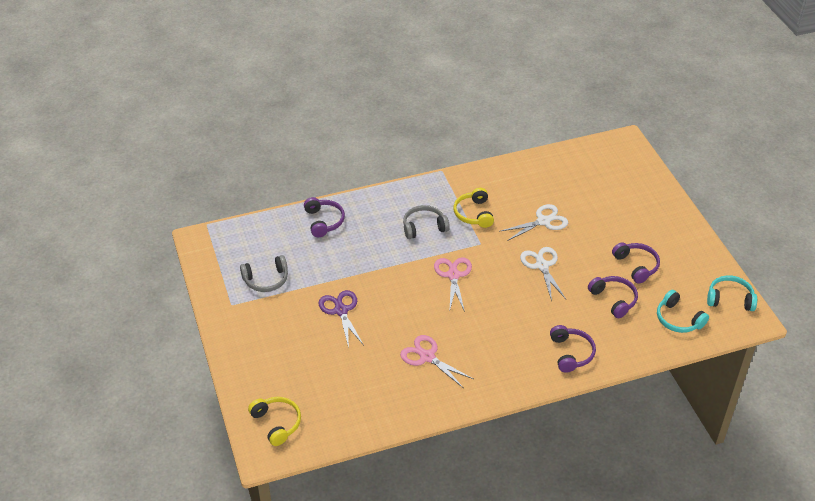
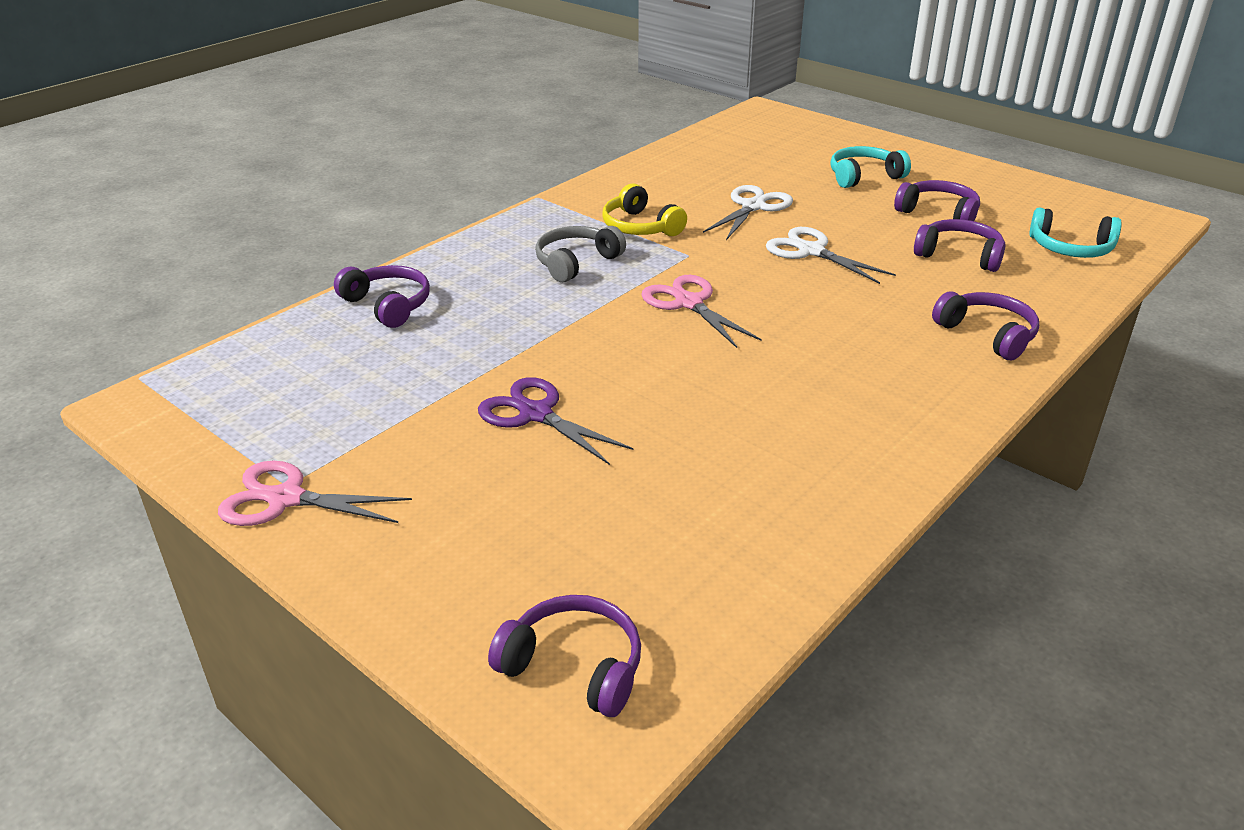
camera: 30 degrees left, 10 degrees down
(266, 279) = (337, 419): grey headphones -> none
(277, 423) = (574, 666): yellow headphones -> purple headphones
(427, 357) = (768, 424): pink scissors -> pink scissors (286, 499)
(730, 299) = (1099, 209): turquoise headphones -> turquoise headphones (864, 176)

